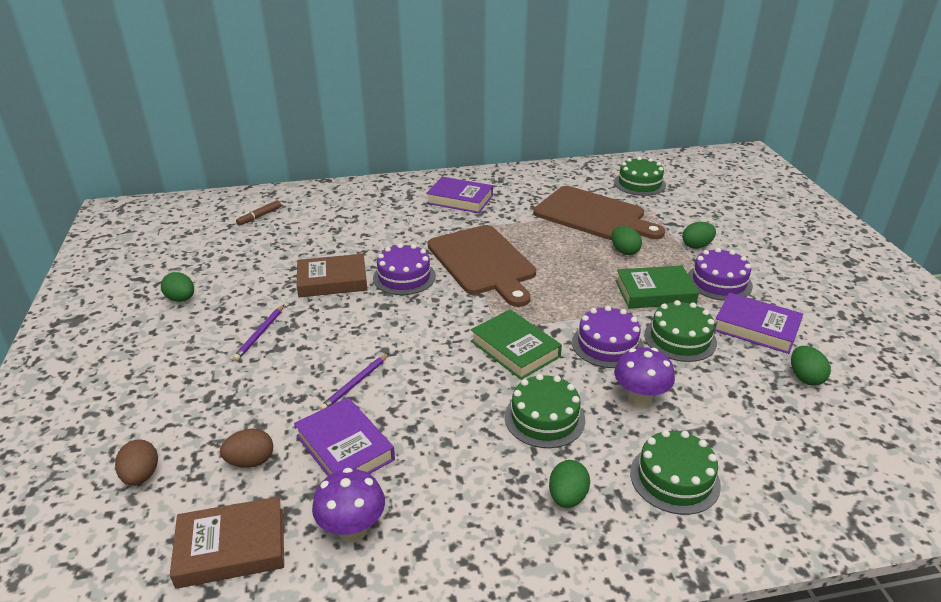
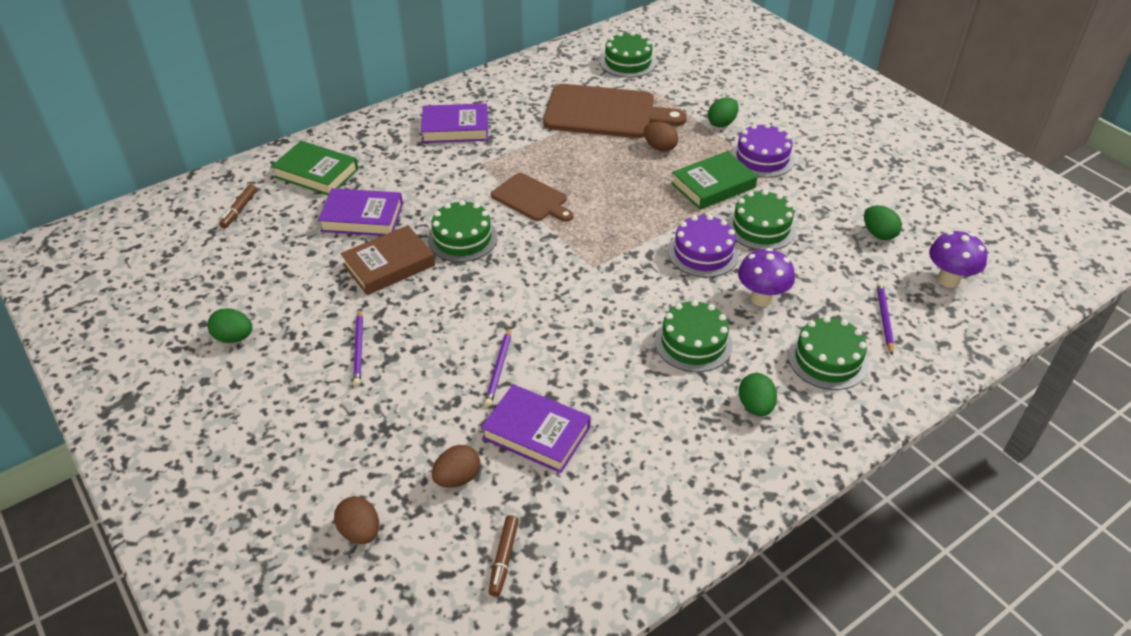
camera: 25 degrees left, 10 degrees up
(231, 547) = (503, 558): brown book -> brown marker
(352, 530) = (599, 502): purple mushroom -> purple mushroom (948, 280)
(404, 277) = (462, 238): purple cake -> green cake
(483, 262) = (531, 199): brown cutting board -> brown cutting board, size x0.57
(515, 349) = (624, 284): green book -> green book (316, 173)
(624, 251) = (660, 147): green egg -> brown egg
(756, 328) = (817, 197): purple book -> purple book (362, 217)
(764, 459) = (884, 318): none -> purple pencil

